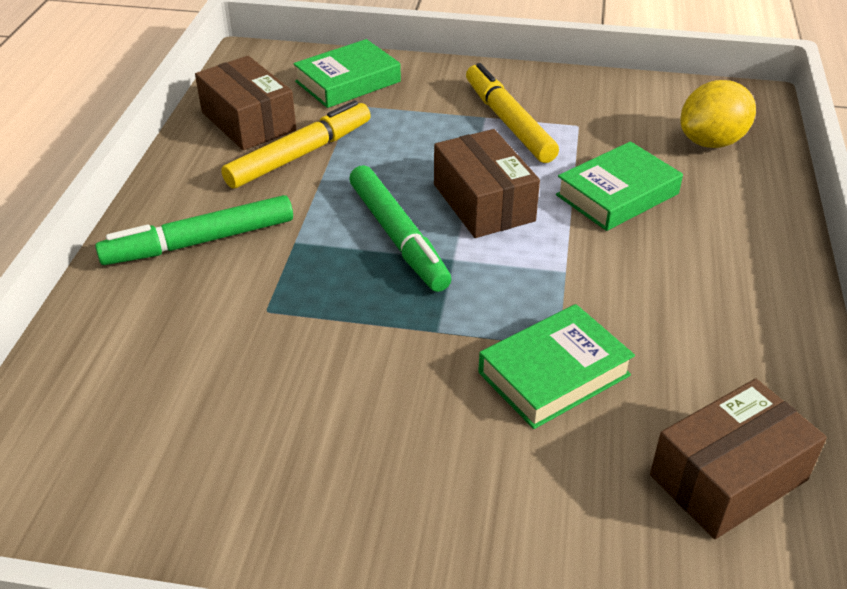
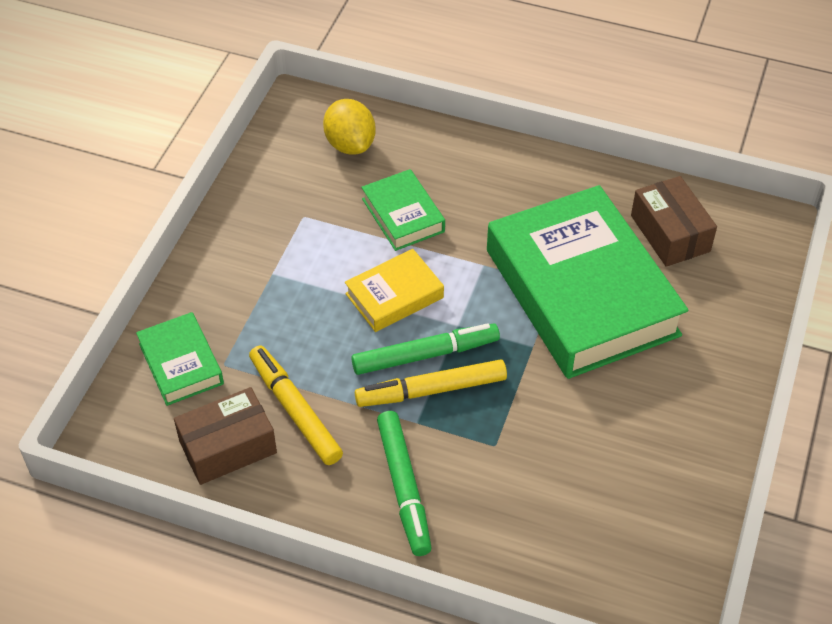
camera: 80 degrees left, 10 degrees up
(483, 202) = (394, 295): brown box -> yellow book
(508, 122) = (286, 259): yellow marker -> yellow marker (431, 390)
(554, 374) = (581, 292): green book -> green book, size x2.21

